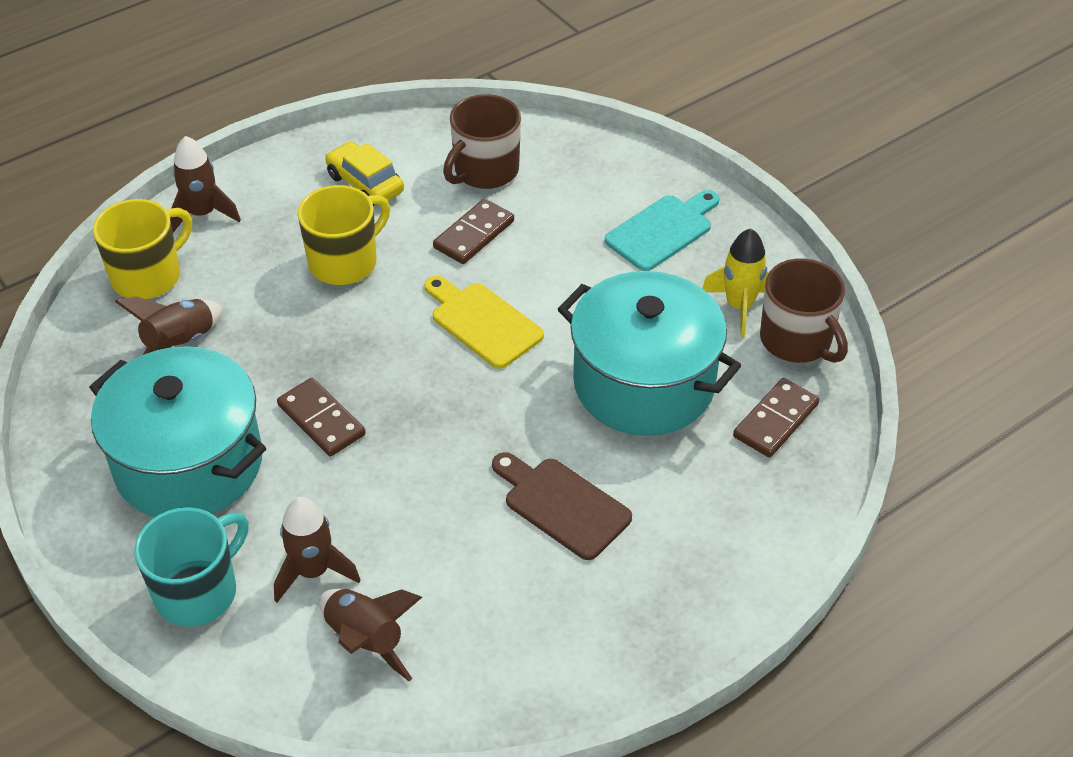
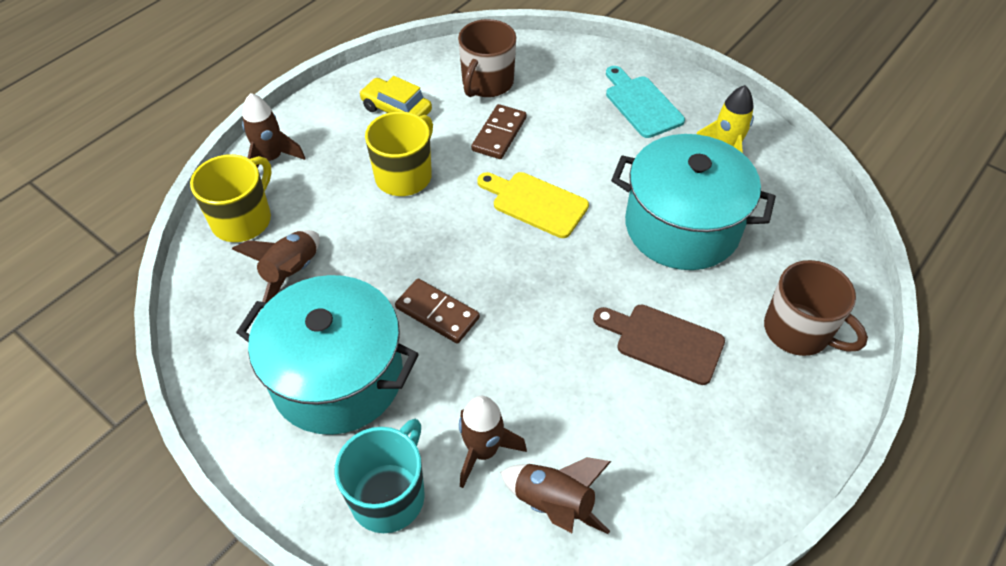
camera: 15 degrees left, 5 degrees up
(662, 231) = (641, 104): turquoise cutting board -> turquoise cutting board turned 60 degrees counterclockwise
(776, 421) = (794, 235): brown domino -> none
(797, 340) = (779, 169): brown mug -> brown mug (798, 331)

